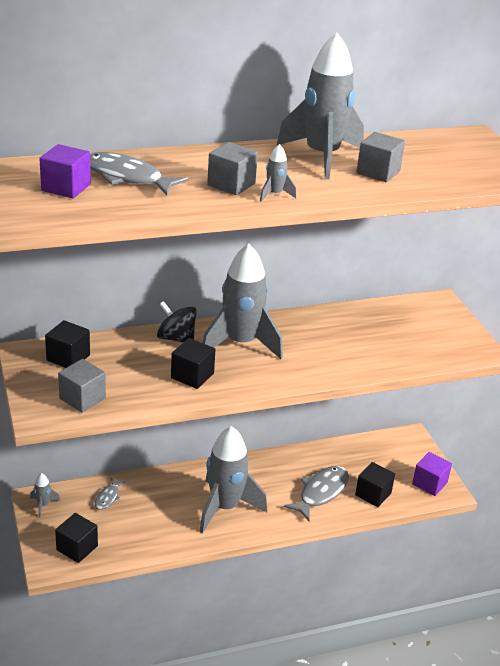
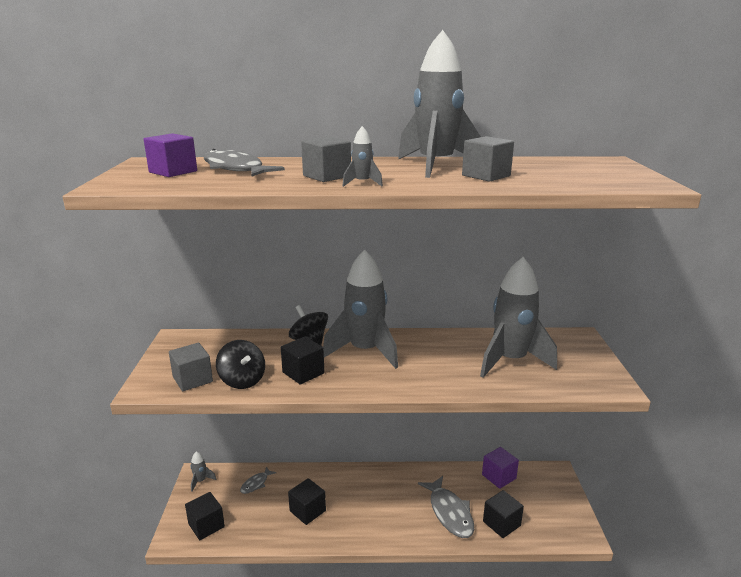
camera: 20 degrees right, 10 degrees down
(68, 357) = (207, 346): black cube -> black cube (307, 511)
(135, 392) = (242, 380): none -> black spinning top
(225, 507) = (353, 511): grey rocket -> grey rocket (510, 361)
(321, 492) = (449, 512): grey fish -> grey fish turned 105 degrees clockwise
(429, 483) = (564, 522): purple cube -> purple cube (499, 476)

